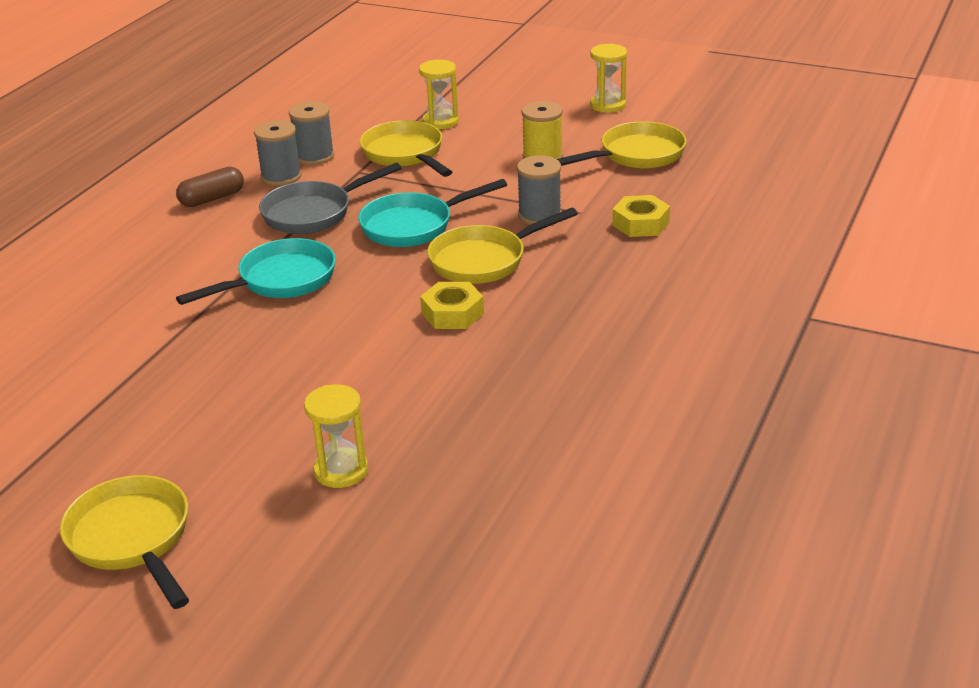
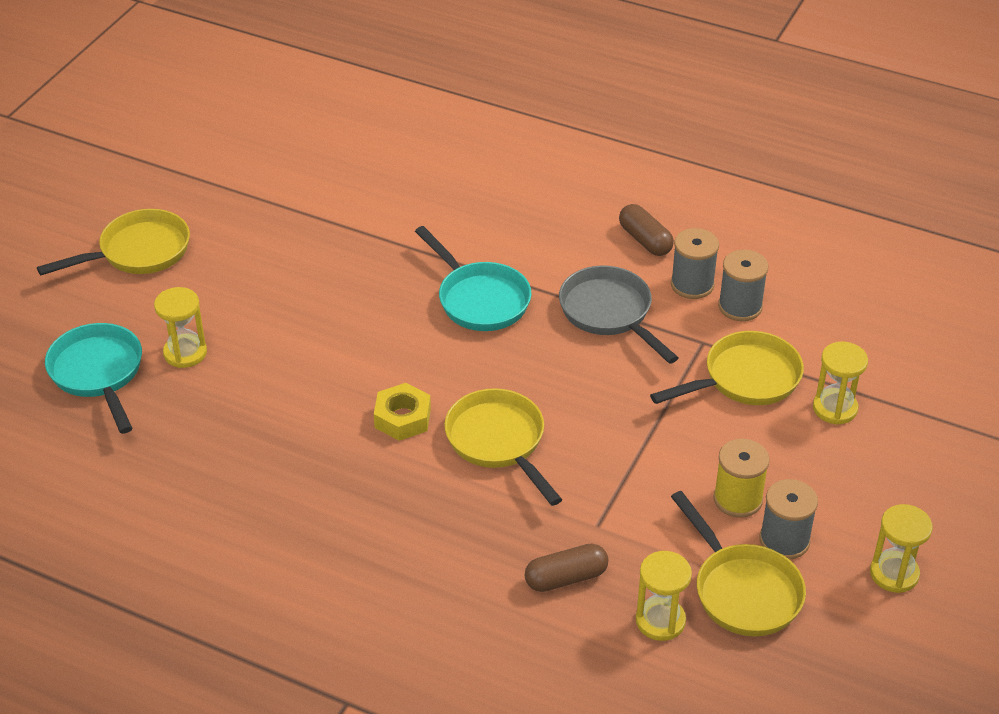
camera: 90 degrees right, 10 degrees up
(413, 226) = (576, 388): turquoise pan -> turquoise pan (98, 374)
(539, 215) = (592, 490): grey spool -> grey spool (784, 540)
(640, 223) = (566, 578): yellow nut -> brown capsule
(675, 185) = (660, 621): none -> yellow hourglass

